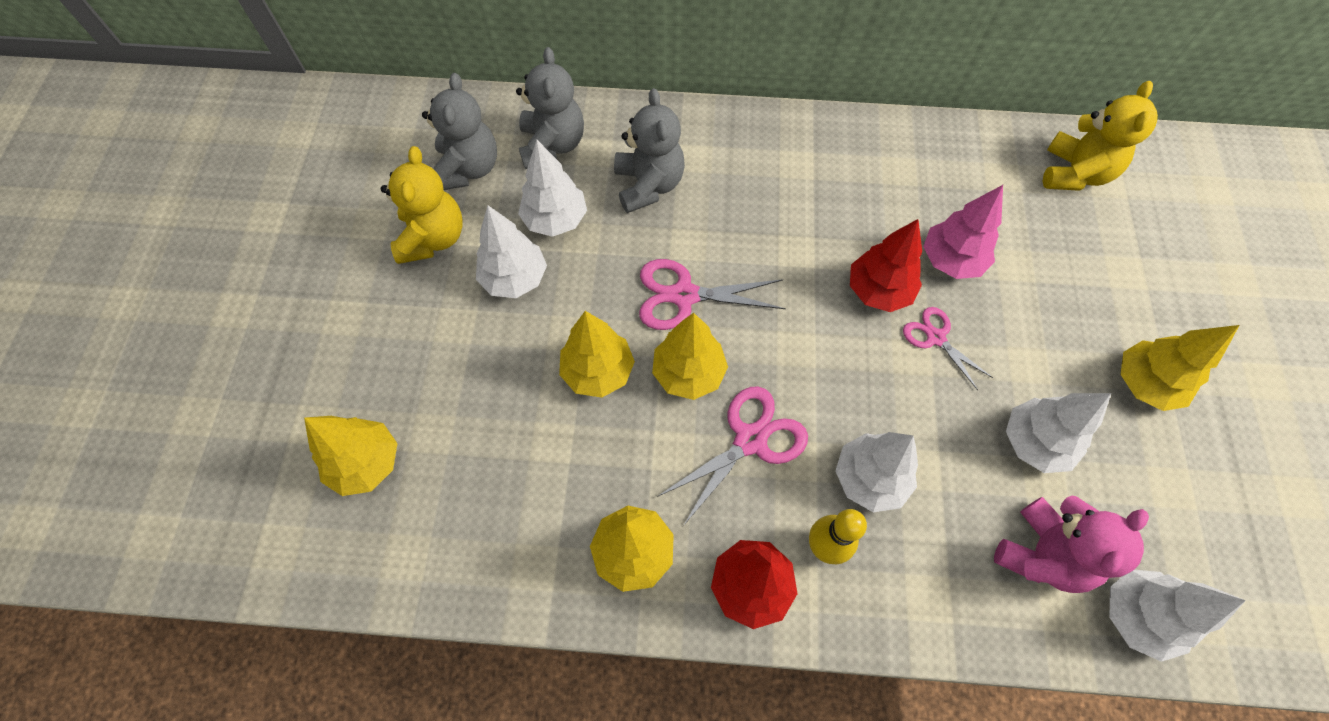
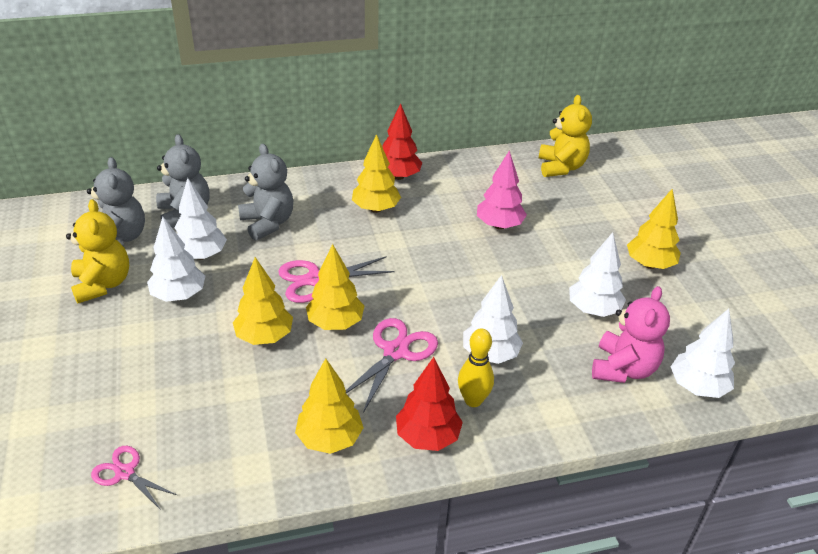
camera: 20 degrees left, 25 degrees down
(366, 463) = (85, 436): yellow tree -> yellow tree (376, 209)
(878, 291) = (456, 250): red tree -> red tree (398, 176)
(935, 338) = (505, 268): pink scissors -> pink scissors (125, 473)

